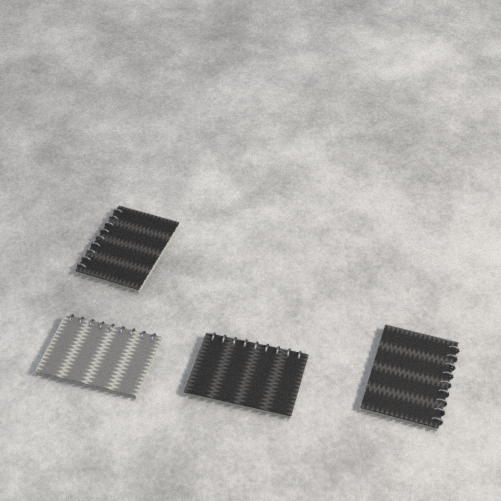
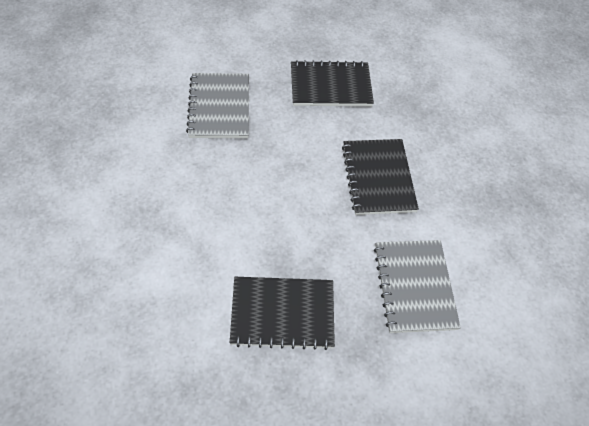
camera: 115 degrees left, 10 degrees up
(401, 264) = (219, 107): none -> grey notebook

